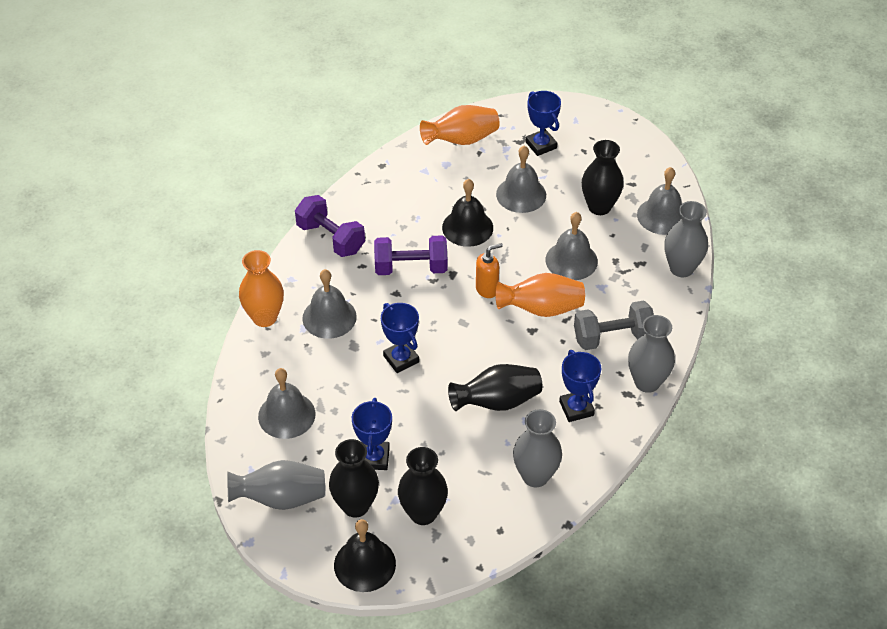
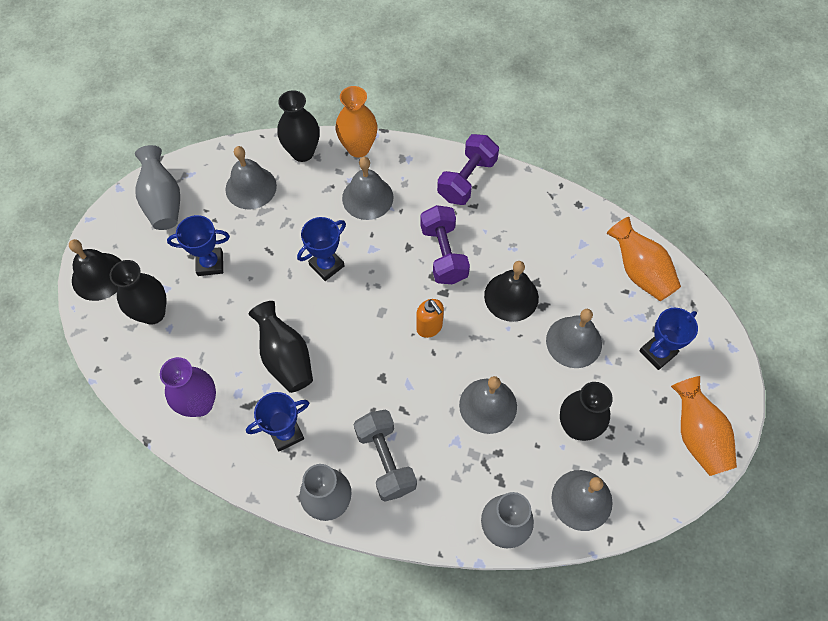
camera: 80 degrees right, 15 degrees up
(355, 505) = (158, 258): black vase -> black vase (302, 152)
(535, 476) = (200, 404): grey vase -> purple vase
(541, 309) = (412, 383): orange vase -> orange vase (697, 435)

